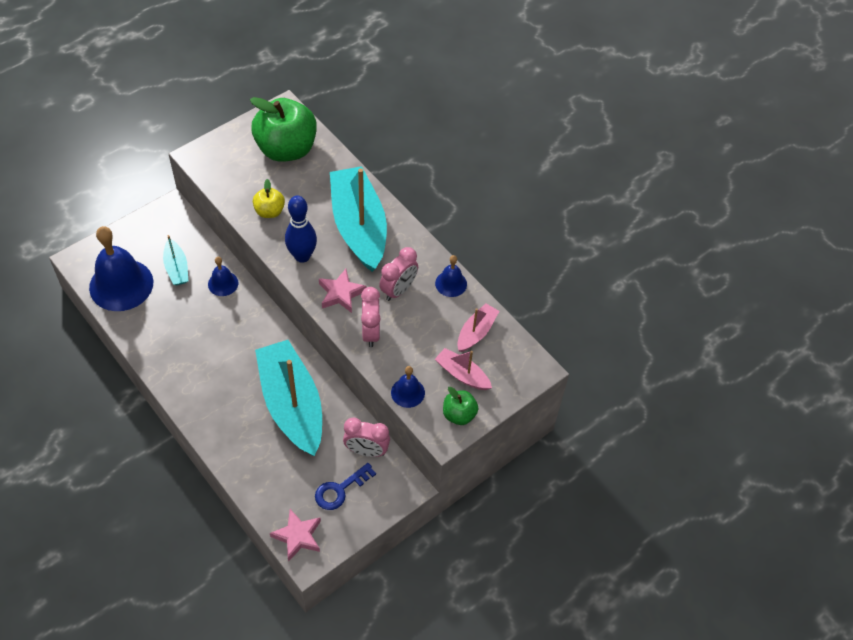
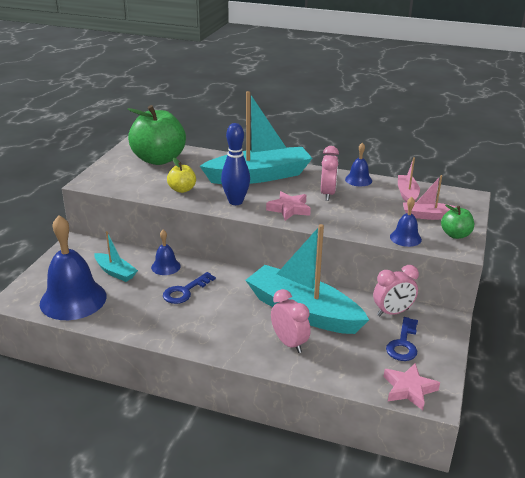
camera: 30 degrees left, 25 degrees down
(215, 324) = (185, 291): none -> blue key
(359, 227) = (259, 176): turquoise boat -> turquoise boat turned 120 degrees clockwise
(371, 332) = (337, 219): pink clock -> pink clock (289, 343)

